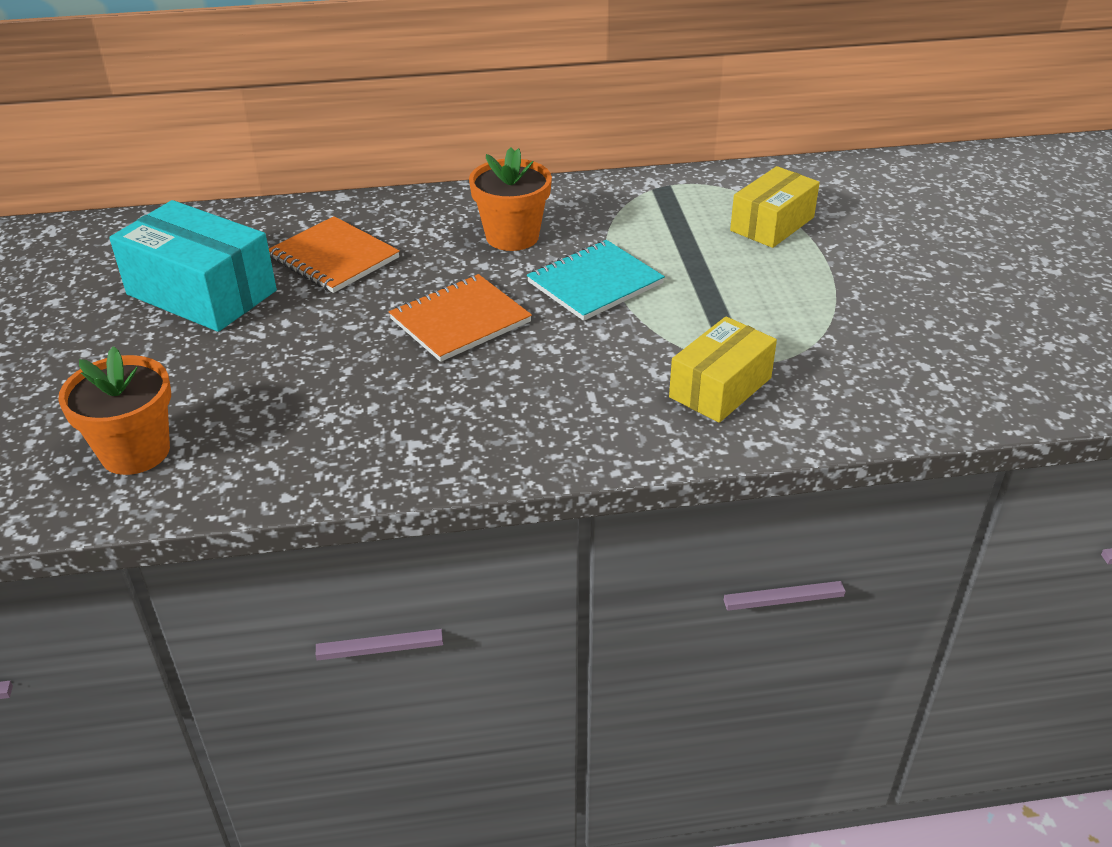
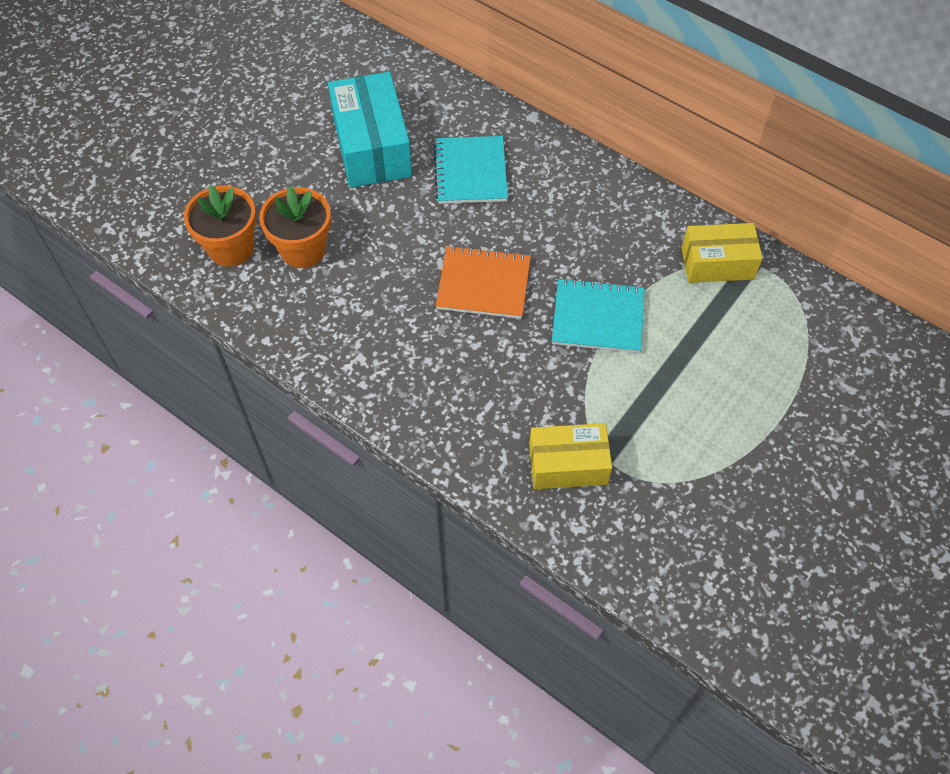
camera: 45 degrees right, 20 degrees up
(334, 258) = (470, 172): orange notebook -> turquoise notebook
(512, 236) = (595, 235): orange flower pot -> orange flower pot (303, 250)
(772, 224) = (784, 360): yellow box -> yellow box (717, 263)

